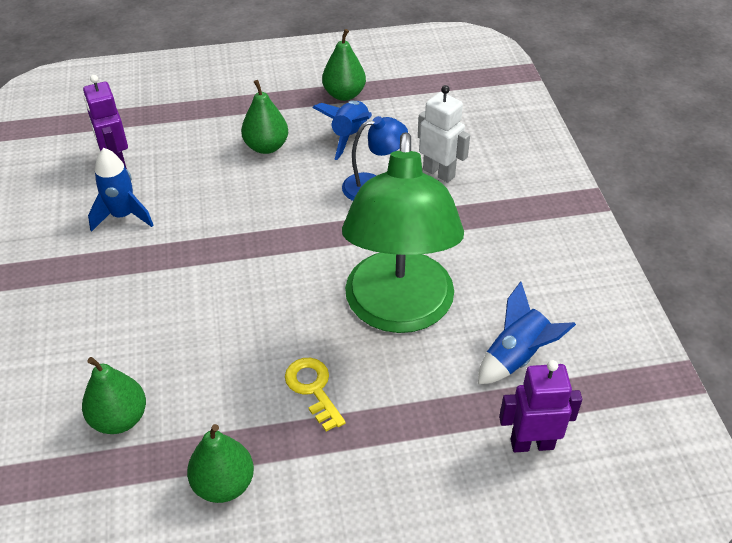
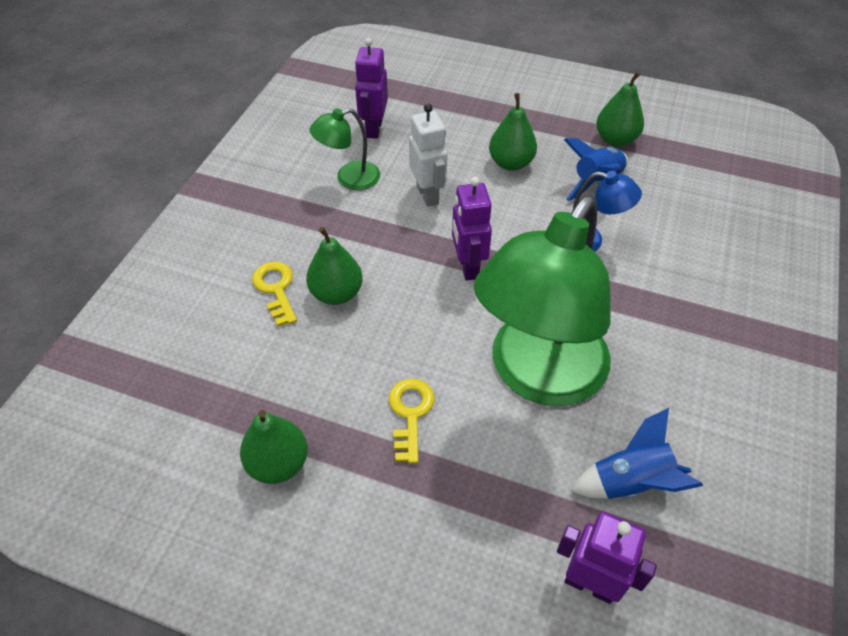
camera: 30 degrees right, 5 degrees up
(118, 342) = (276, 289): none -> yellow key
(119, 419) = (234, 358): green pear -> green pear (336, 293)
(123, 216) = (349, 178): blue rocket -> green lamp
(285, 249) = (467, 267): none -> purple robot
(439, 173) = (664, 253): white robot -> white robot (428, 195)

